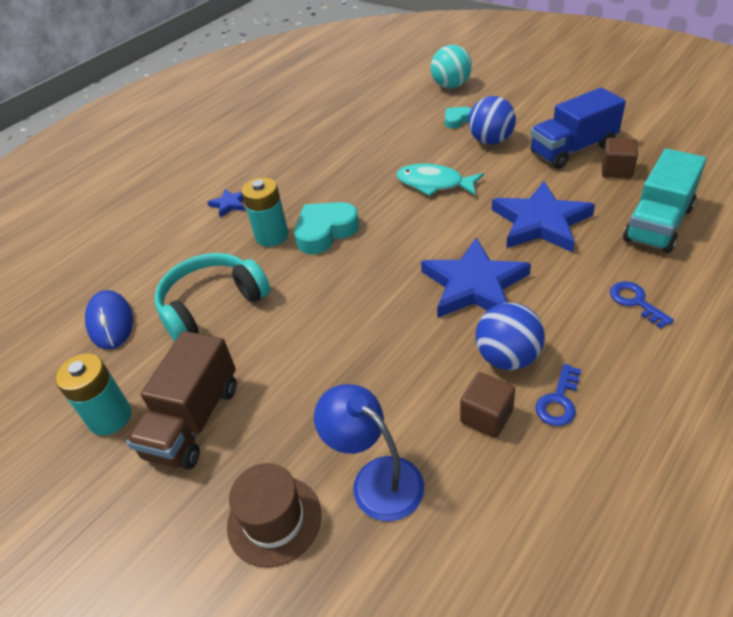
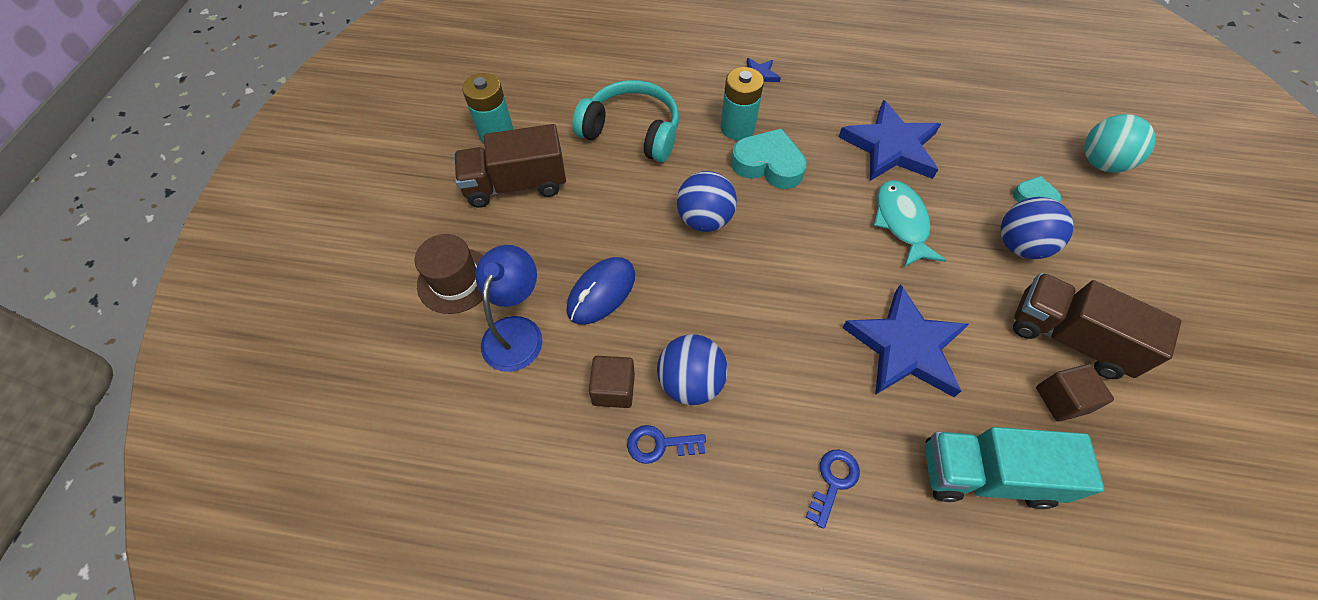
camera: 55 degrees right, 15 degrees up
(110, 322) = (580, 79): blue mouse -> blue mouse (601, 292)
(349, 290) = (704, 219): none -> blue ball
(474, 285) = (769, 318): blue star -> blue star (890, 147)
(572, 149) = (1068, 337): blue truck -> brown truck

